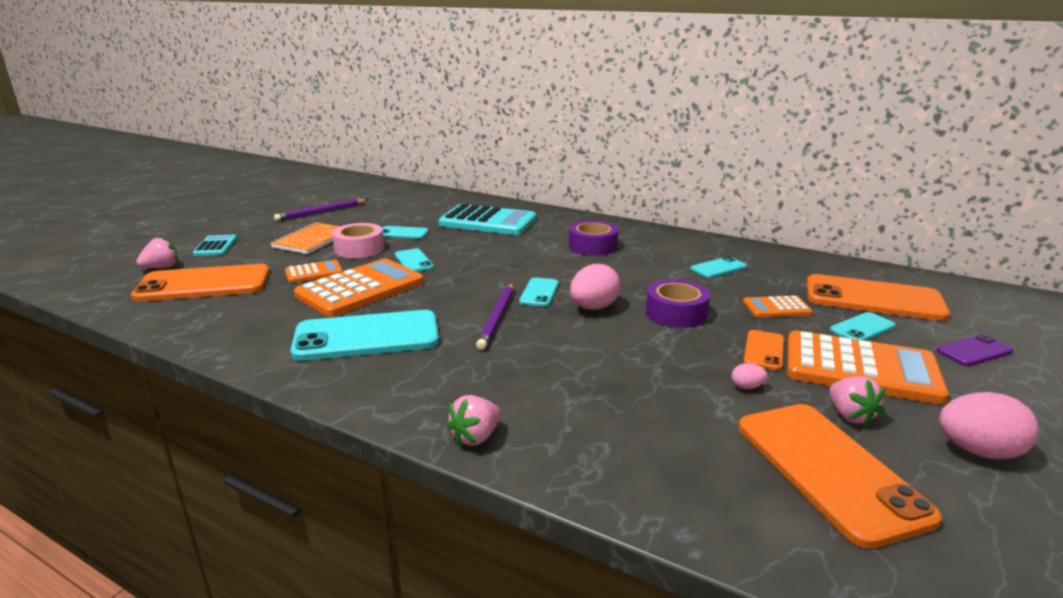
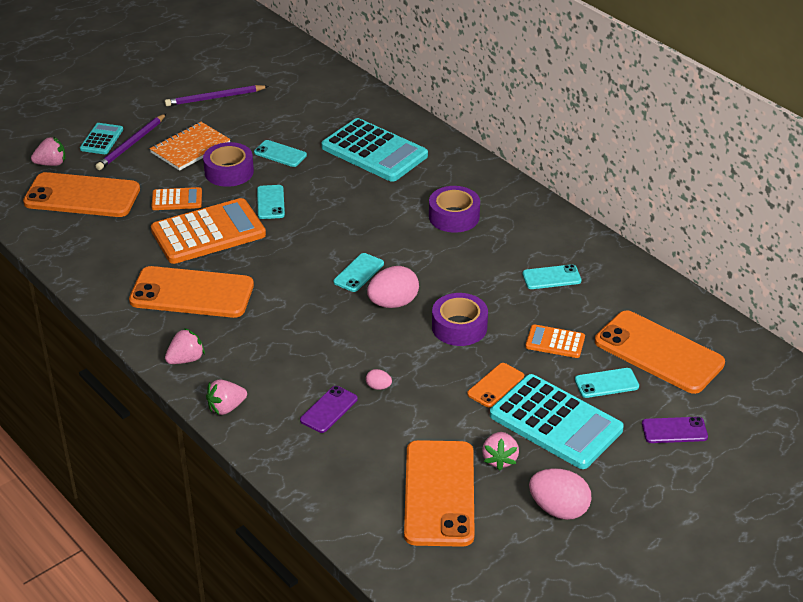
camera: 20 degrees right, 15 degrees up
(359, 249) = (229, 172): pink tape -> purple tape
(367, 336) = (192, 293): turquoise phone -> orange phone
(391, 397) = (186, 359): none -> pink strawberry
(497, 317) = (304, 296): purple pencil -> purple pencil (131, 144)
(608, 410) = (329, 409): none -> purple phone
(747, 387) = (448, 416): pink egg -> pink egg (378, 387)
(860, 369) = (555, 422): orange calculator -> turquoise calculator

